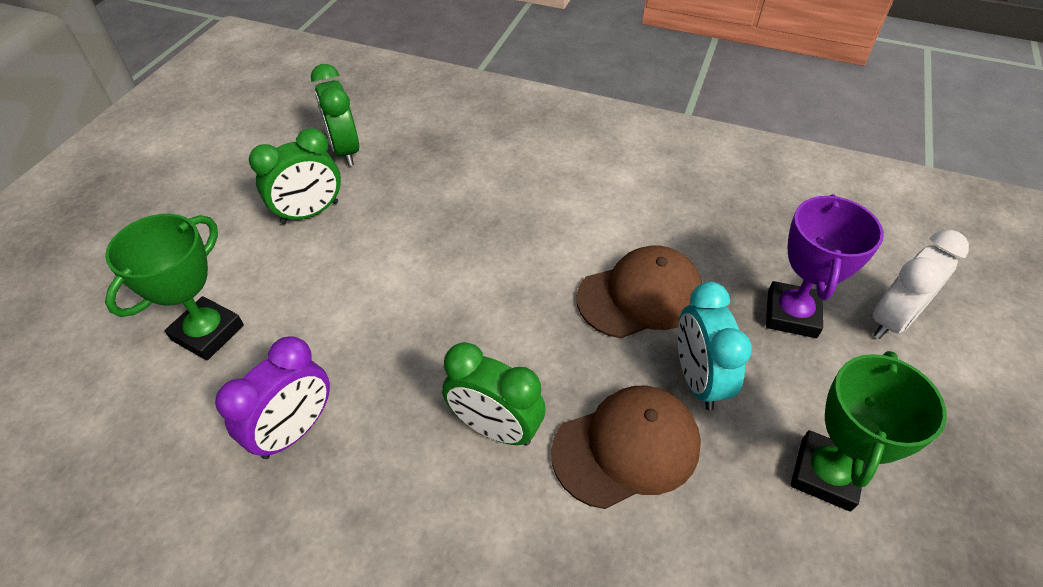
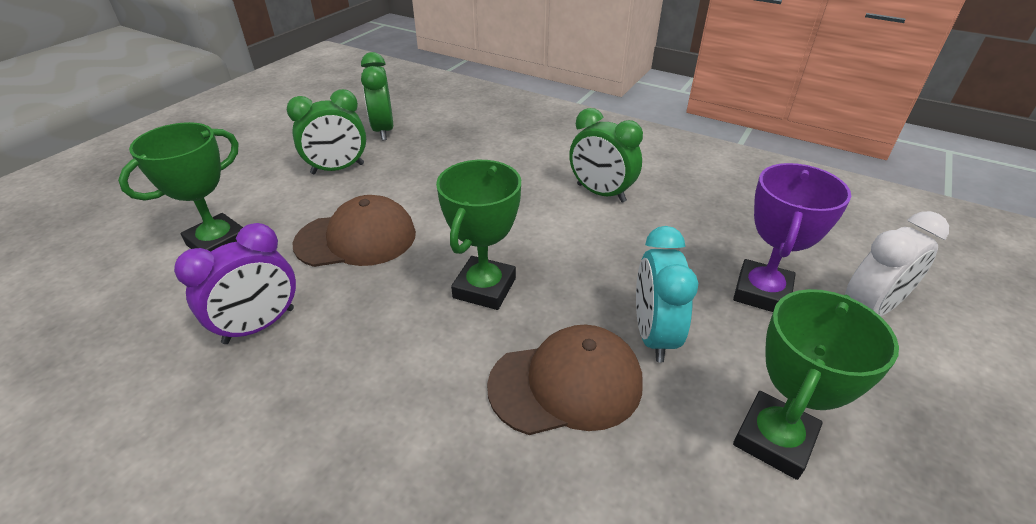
camera: 10 degrees right, 10 degrees down
(495, 428) = (442, 349): green clock -> green clock (601, 193)
(518, 349) = (484, 288): none -> green trophy
(640, 296) = (612, 260): brown cap -> brown cap (356, 238)

